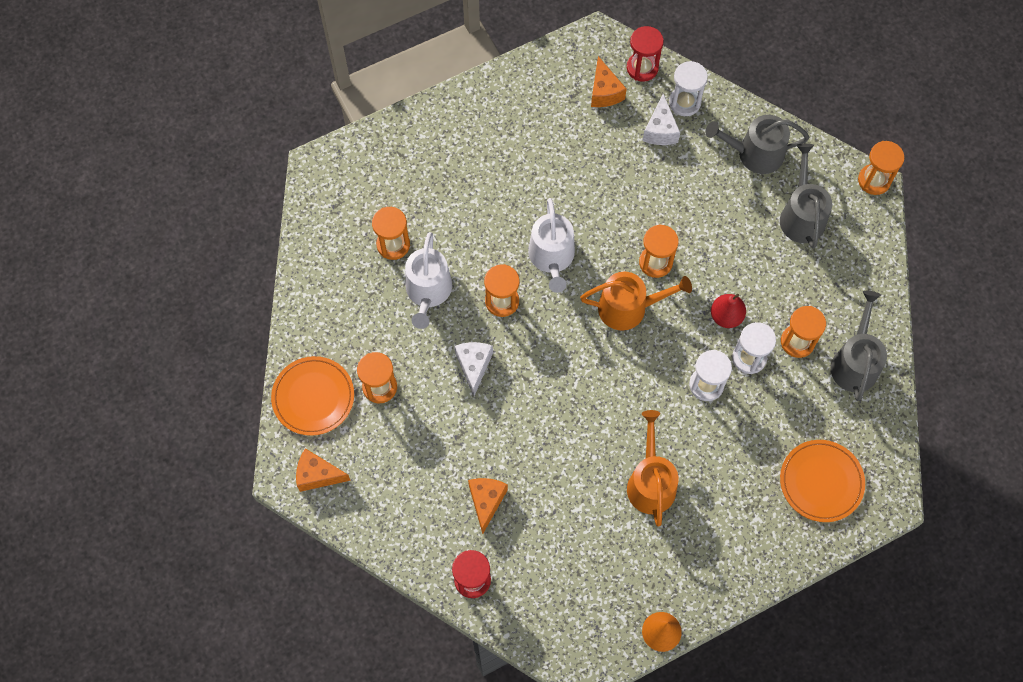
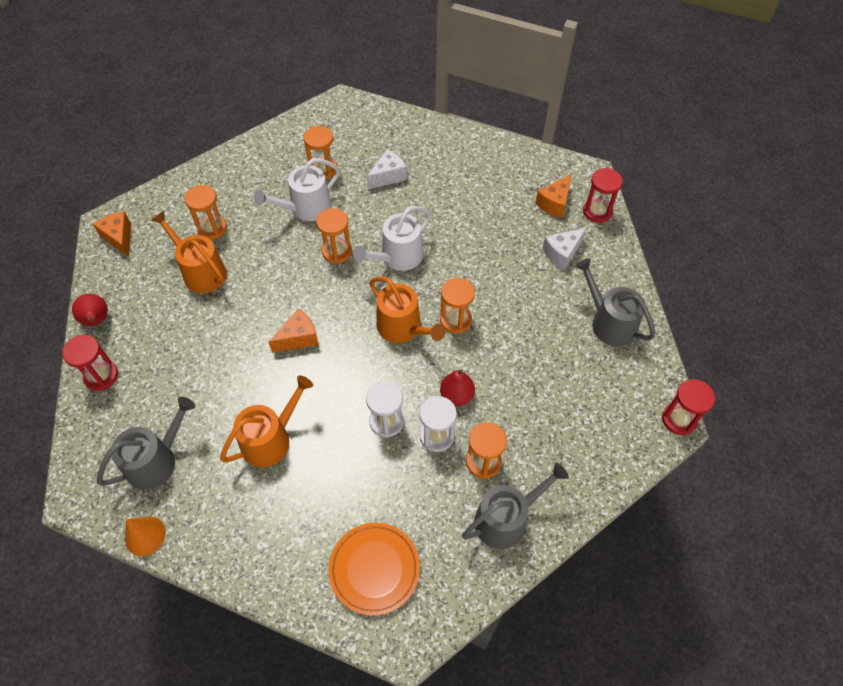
camera: 50 degrees right, 10 degrees down
(313, 397) = (175, 200): orange plate -> none
(405, 550) = (97, 321): none -> red pear
(425, 428) = (201, 272): none -> orange watering can
(474, 366) = (272, 268): white cheese -> white cheese (388, 176)
(486, 501) = (171, 343): orange cheese -> orange cheese (298, 338)
(684, 102) = (600, 253): white hourglass -> none
(801, 215) = (593, 389): grey watering can -> grey watering can (156, 461)
(874, 180) = (679, 419): orange hourglass -> red hourglass

